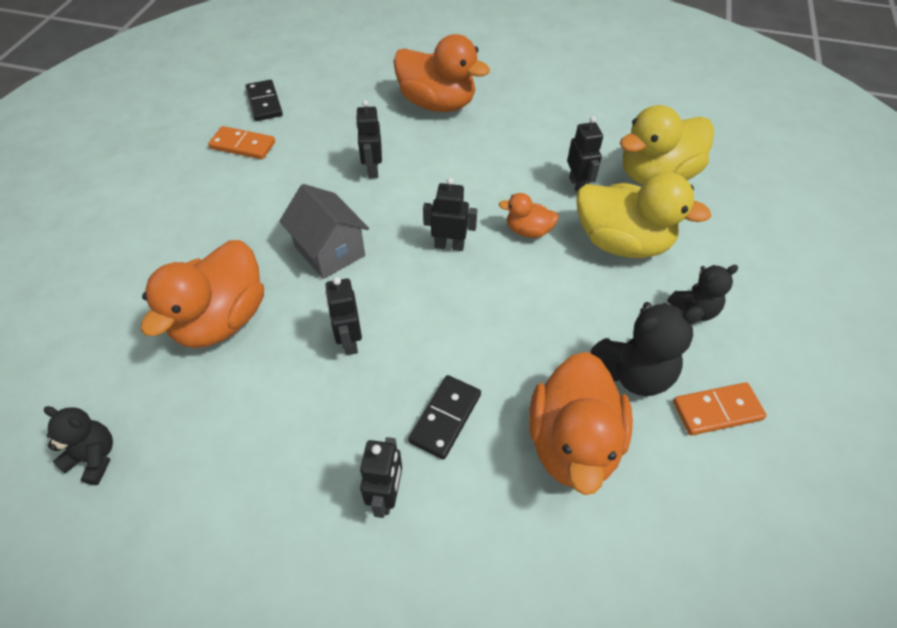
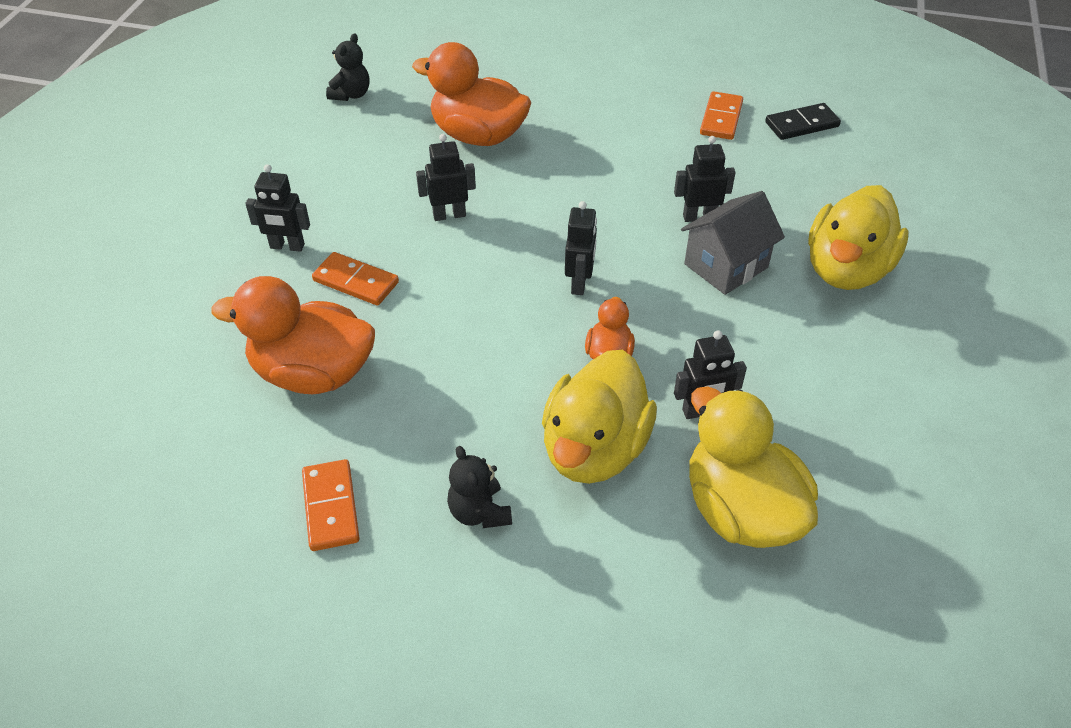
camera: 90 degrees right, 5 degrees down
(329, 251) = (566, 194): grey house -> grey house (725, 266)
(437, 104) = (846, 270): orange duck -> yellow duck
(445, 418) = (355, 282): black domino -> orange domino
(634, 373) = (389, 435): black teddy bear -> none

